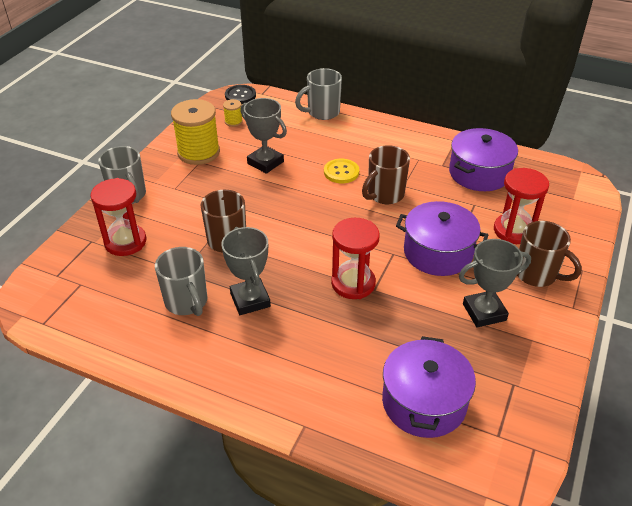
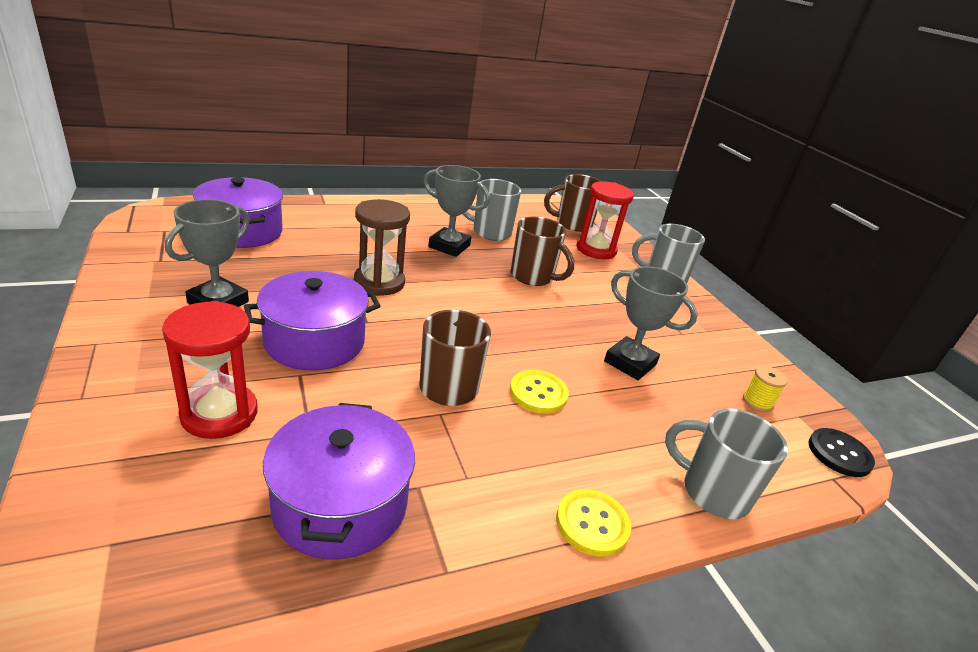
camera: 130 degrees right, 10 degrees down
(198, 152) = (702, 342): yellow spool -> none
(265, 162) = (630, 363): grey trophy -> grey trophy turned 45 degrees clockwise
(322, 112) = (712, 492): grey mug -> grey mug turned 75 degrees counterclockwise
(353, 283) = (379, 282): red hourglass -> brown hourglass
(386, 127) = (592, 524): none -> yellow button
(537, 274) = (159, 364): brown mug -> brown mug (572, 224)

